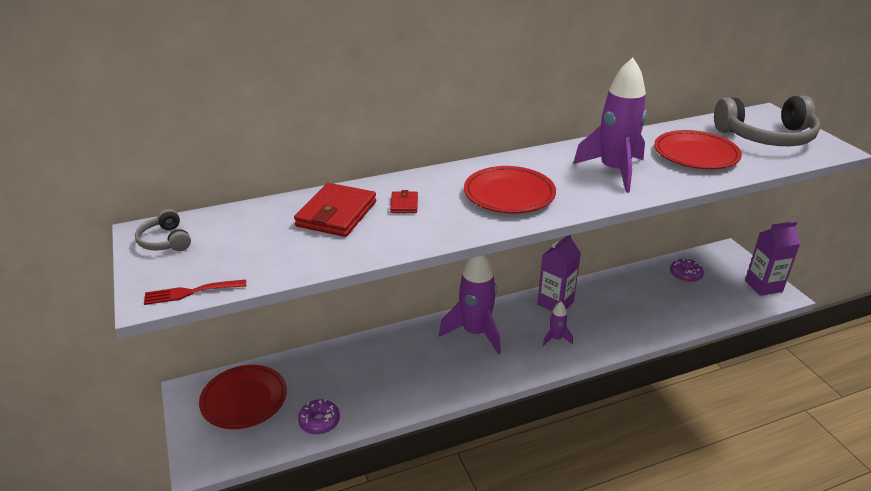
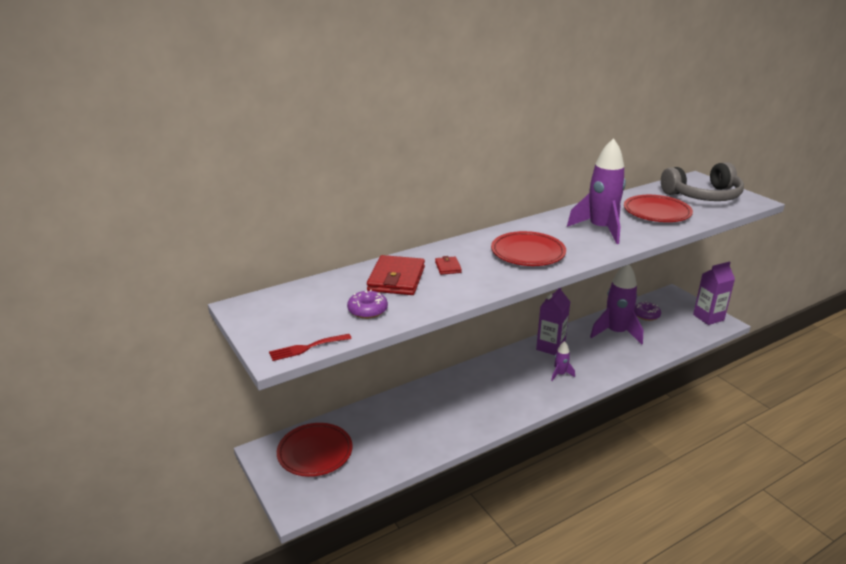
camera: 10 degrees left, 5 degrees down
(165, 241) = (263, 312): grey headphones -> none
(319, 422) = (387, 461): purple donut -> purple donut (367, 310)
(475, 333) = (493, 377): purple rocket -> purple rocket (616, 333)

